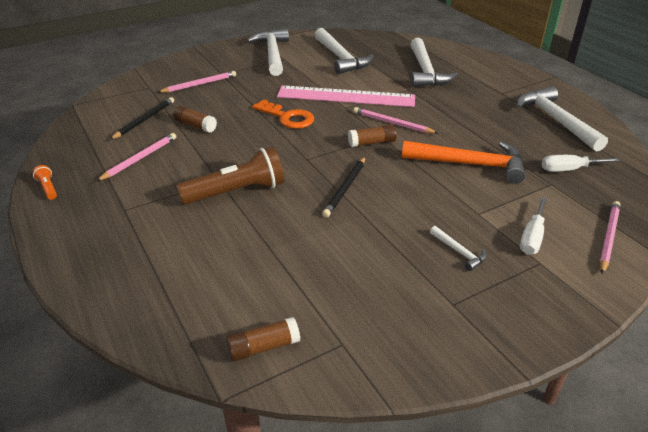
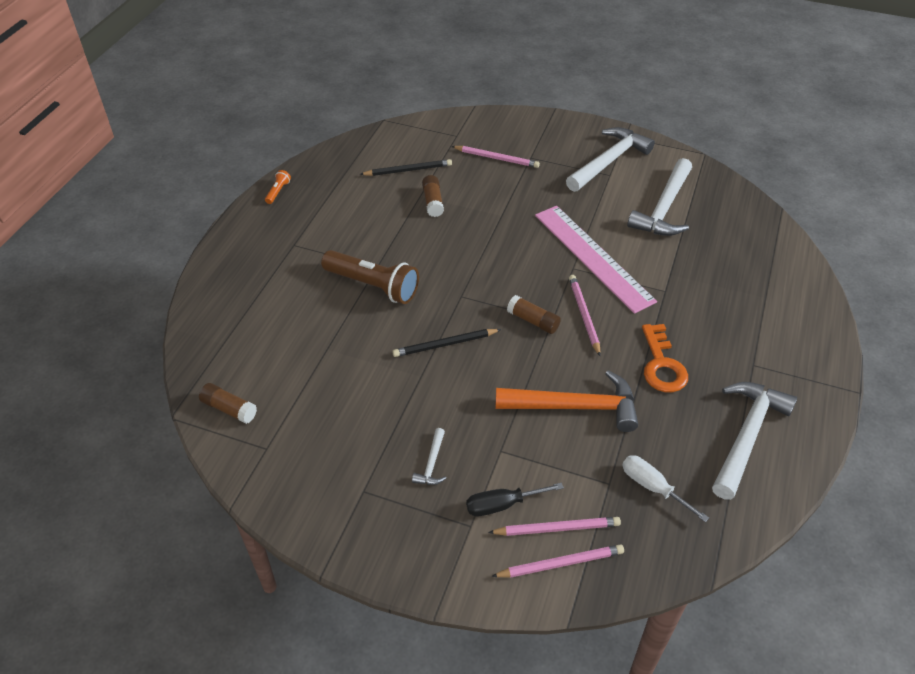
camera: 50 degrees right, 10 degrees up
(140, 158) = (357, 206): pink pencil -> pink pencil (557, 528)
(287, 117) = (510, 244): orange key -> orange key (662, 365)
(425, 71) = (721, 282): white hammer -> none
(470, 164) = (575, 407): orange hammer -> orange hammer turned 60 degrees counterclockwise
(532, 237) = (502, 505): white screwdriver -> black screwdriver

